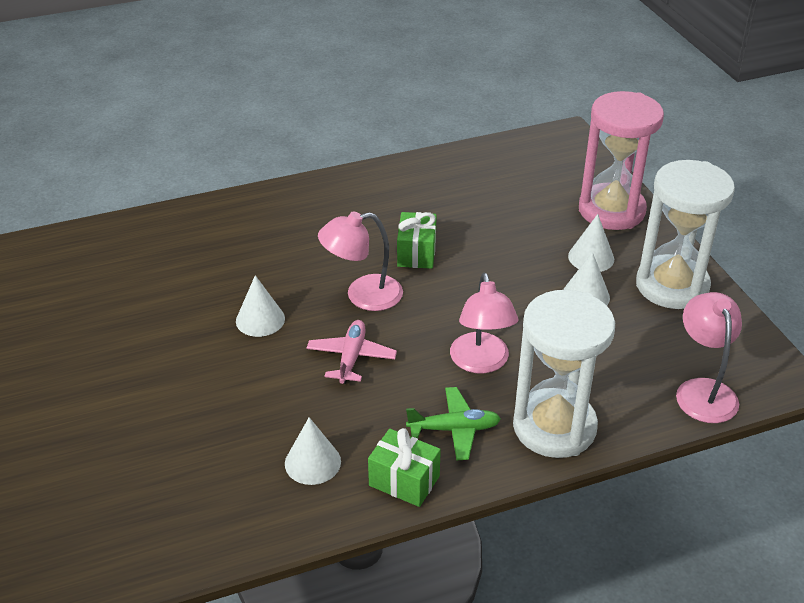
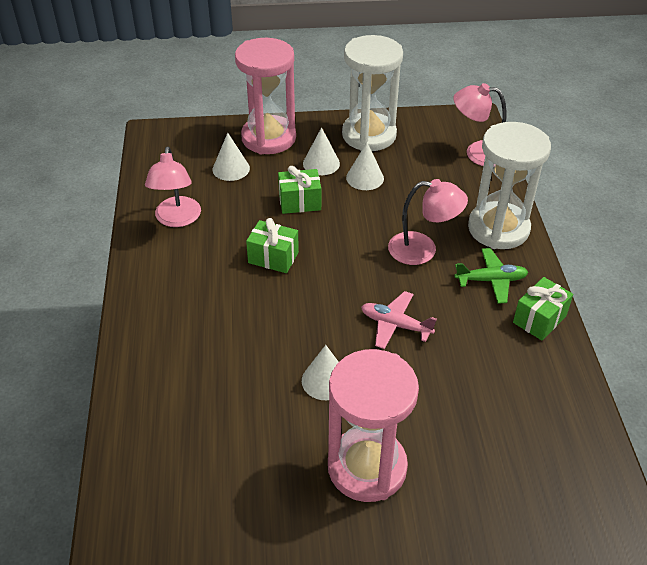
camera: 75 degrees left, 5 degrees up
(161, 365) = (367, 467): none -> pink hourglass
(312, 462) = (512, 371): white cone -> white cone (231, 168)
(363, 295) = (317, 303): pink lamp -> pink lamp (177, 219)
(454, 429) = (491, 280): green plane -> green plane turned 75 degrees clockwise
(513, 254) = (300, 202): none -> green gift

